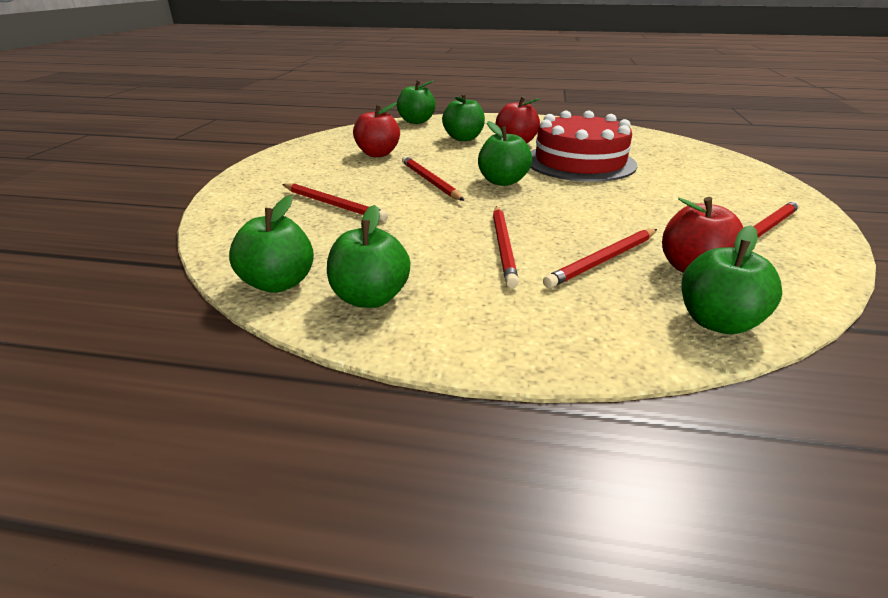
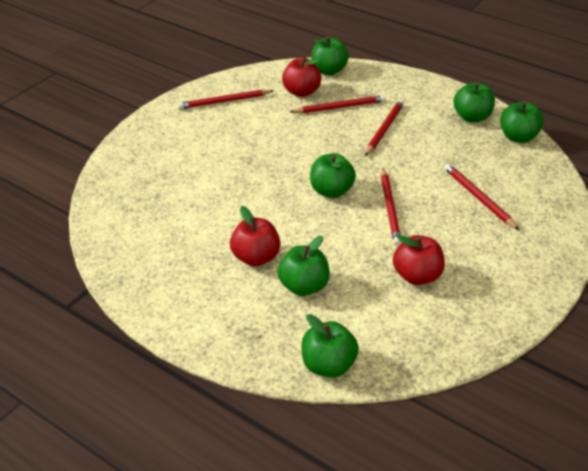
camera: 155 degrees left, 10 degrees up
(579, 162) = (238, 200): red cake -> none

